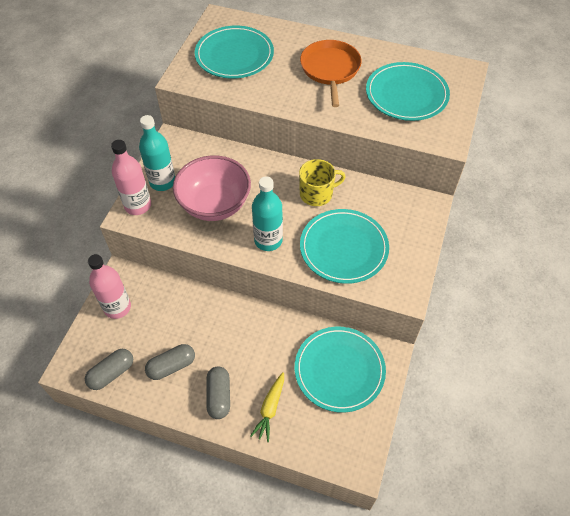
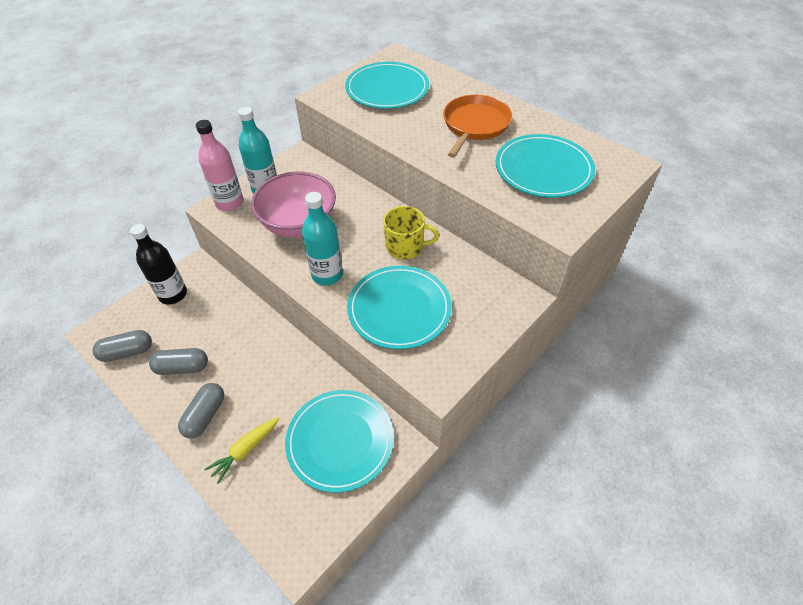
camera: 25 degrees right, 5 degrees down
(117, 307) = (173, 294): pink bottle -> black bottle

